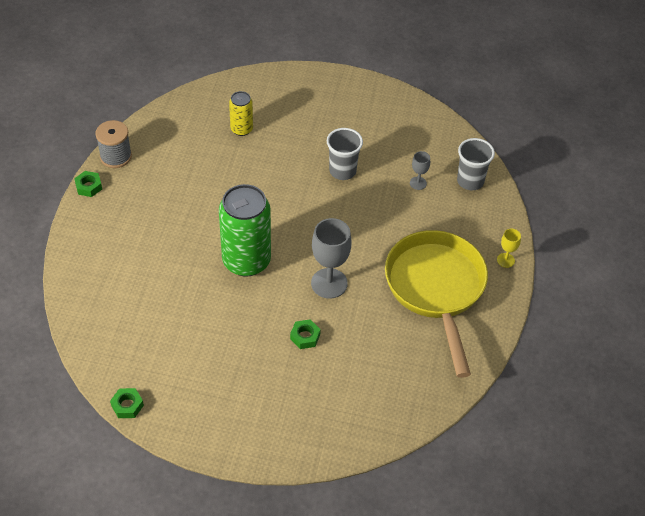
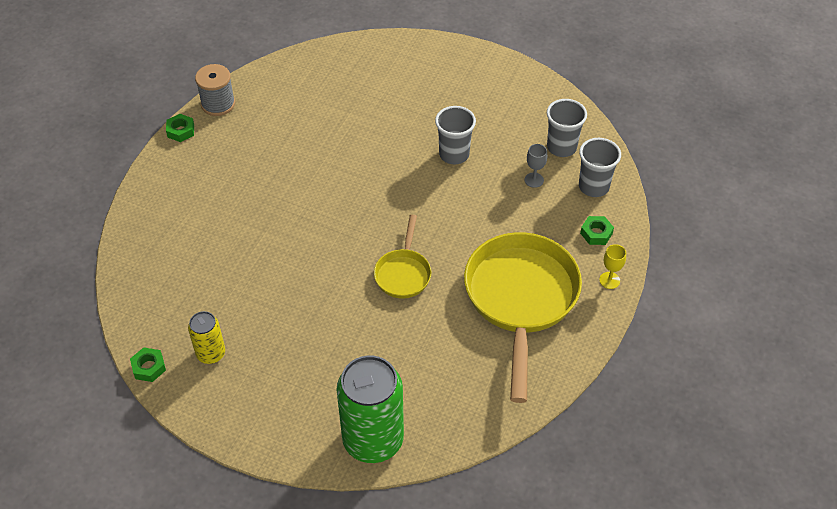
camera: 15 degrees right, 0 degrees up
(241, 129) = (358, 94): yellow can -> yellow can (211, 353)
(246, 261) = (321, 234): green can -> green can (373, 440)
(305, 337) = (360, 327): green nut -> green nut (596, 233)
(329, 283) = (403, 273): grey goblet -> yellow pan
(433, 151) = (561, 147): none -> grey cup

